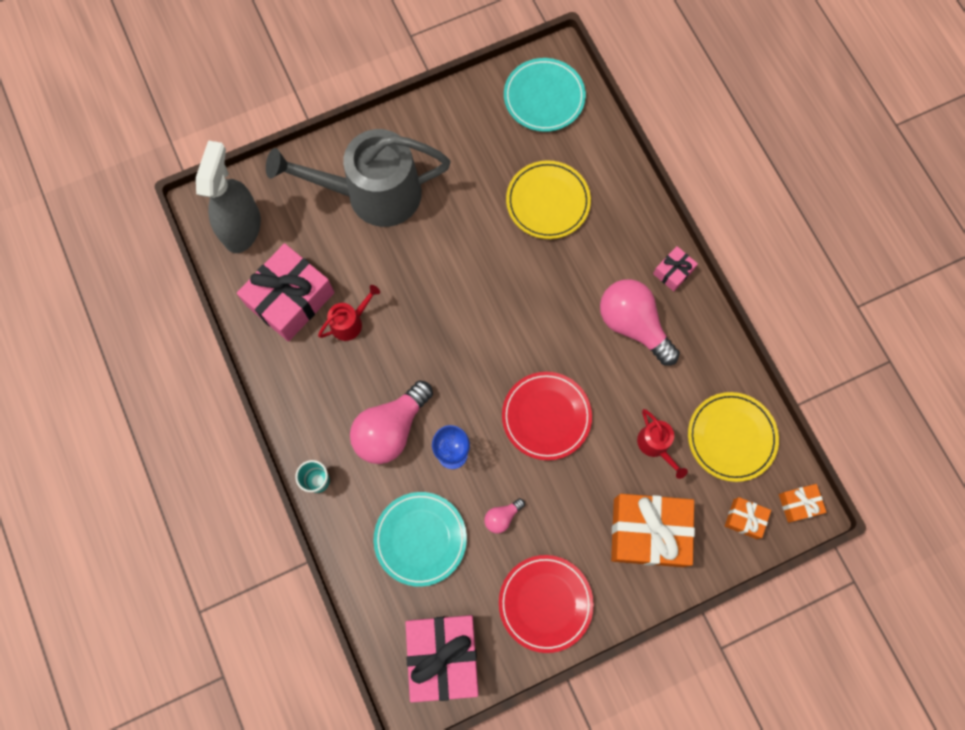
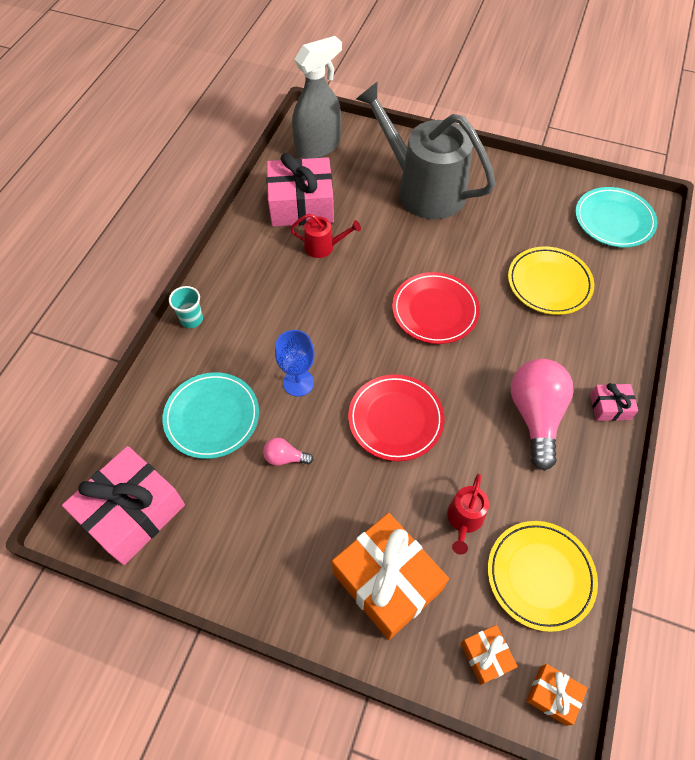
camera: 45 degrees right, 15 degrees down
(391, 429) = (275, 330): pink light bulb -> none
(545, 603) = (246, 552): red plate -> red plate (435, 310)

